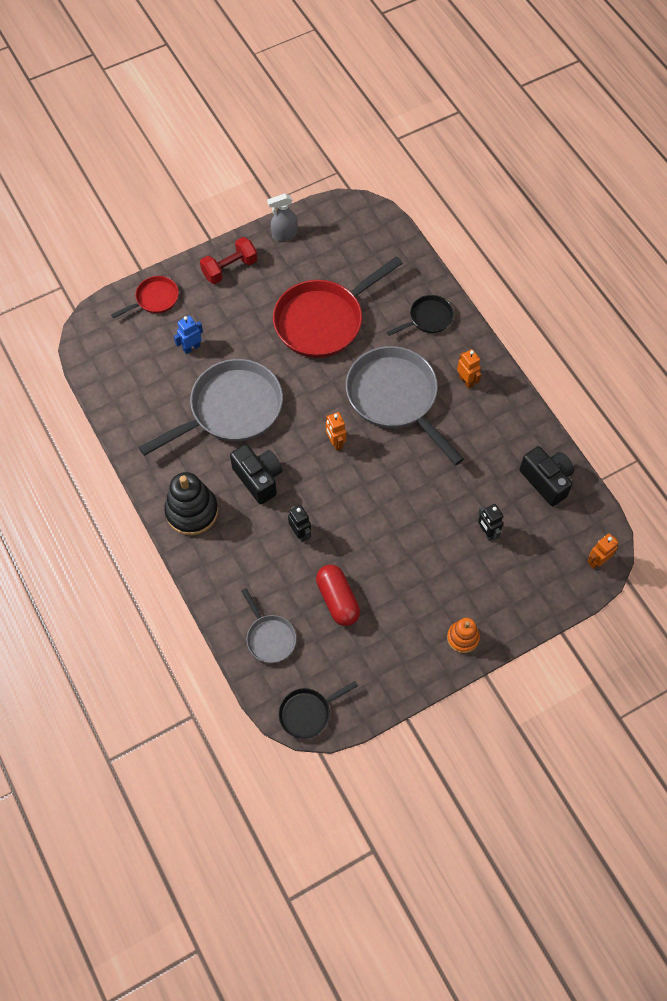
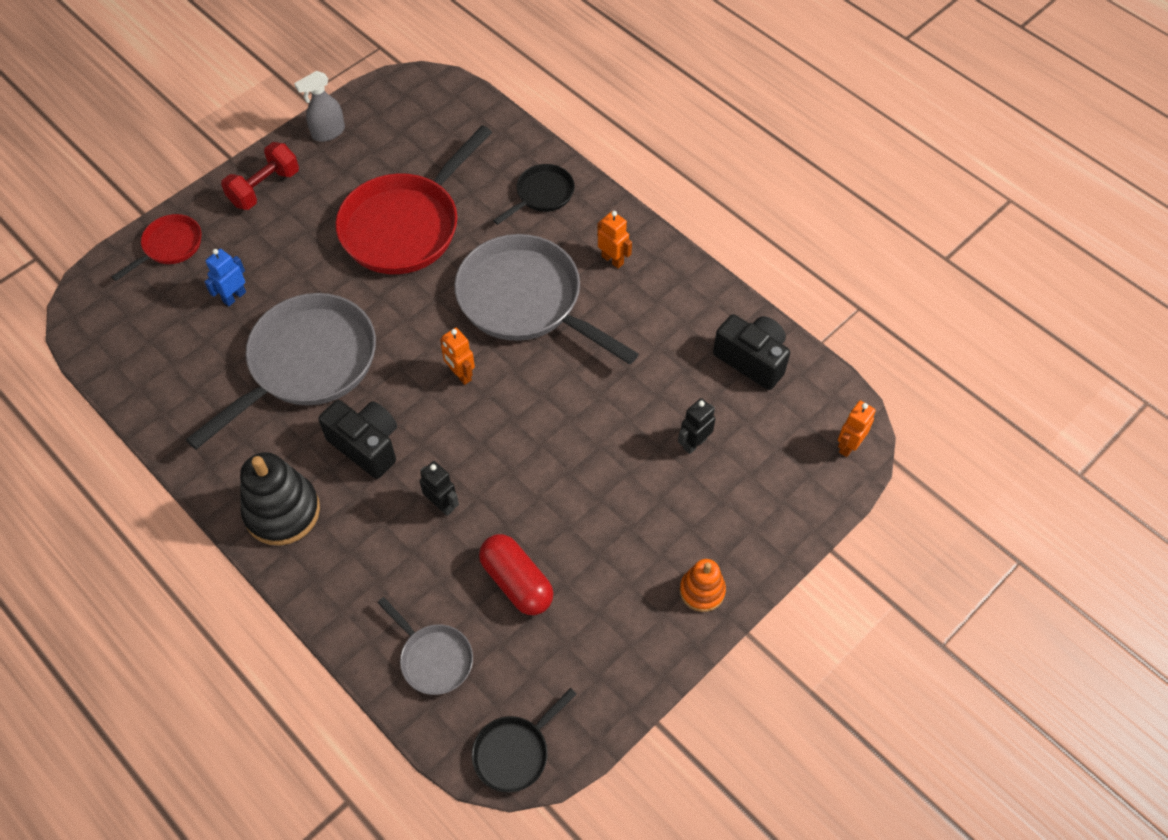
camera: 15 degrees left, 5 degrees down
(487, 532) = (694, 443): black robot -> black robot turned 90 degrees clockwise

